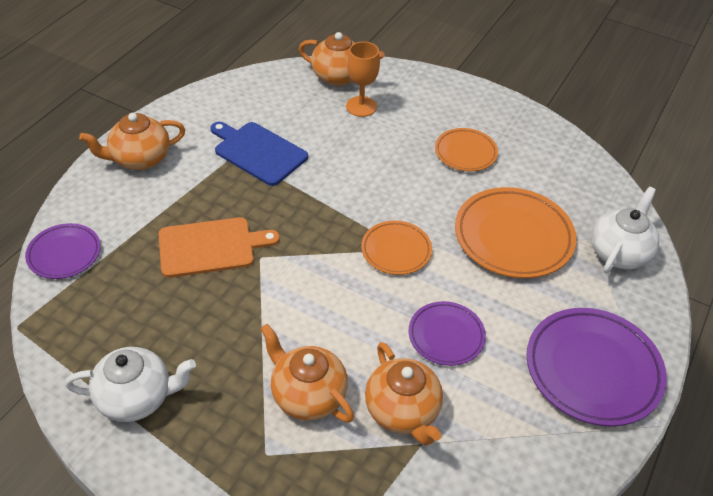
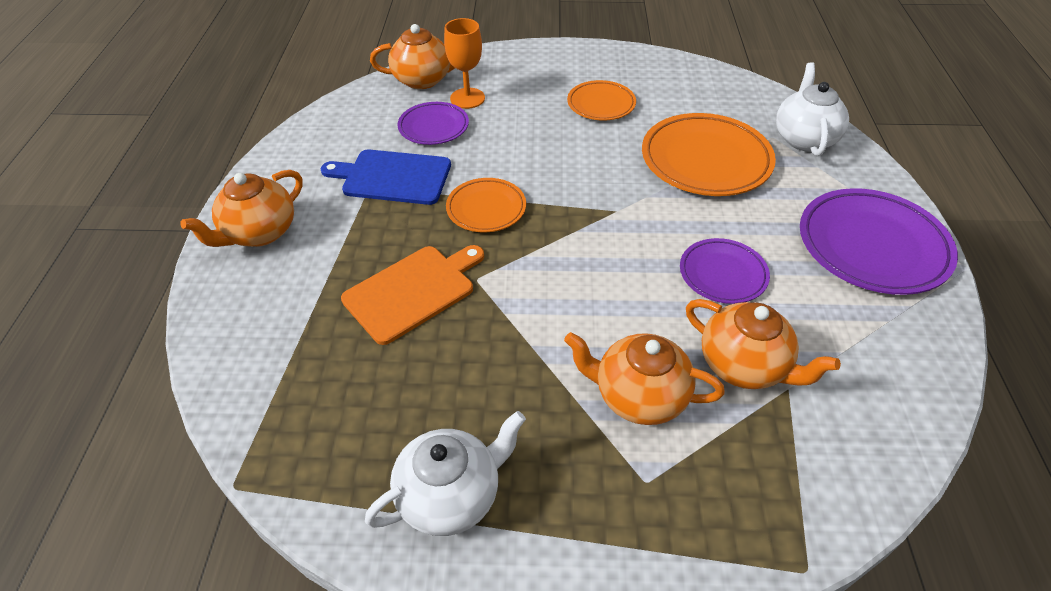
camera: 25 degrees left, 0 degrees up
(64, 254) = (237, 373): purple plate -> purple plate (433, 127)
(396, 250) = (609, 215): orange plate -> orange plate (486, 209)

